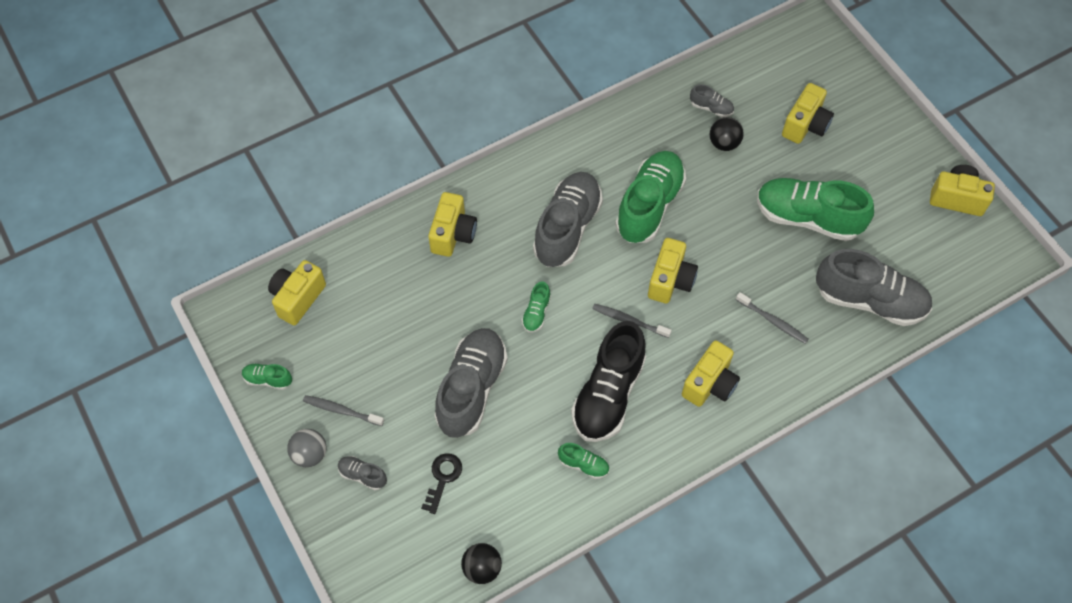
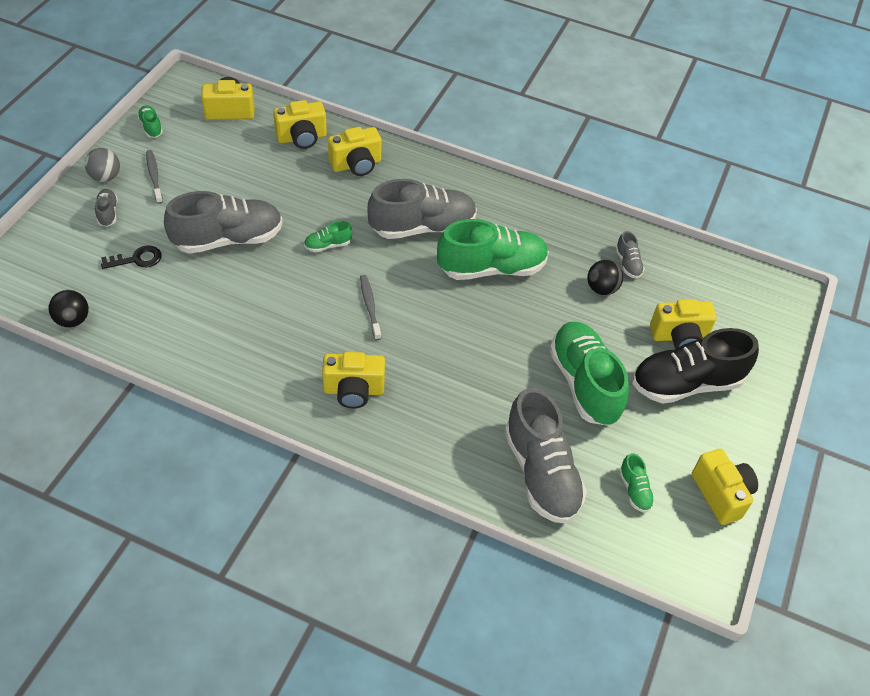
camera: 50 degrees right, 10 degrees down
(583, 465) = (211, 340): green shoe -> green shoe (634, 490)
(608, 394) = (289, 325): black shoe -> black shoe (686, 383)
(670, 280) = (432, 316): yellow camera -> yellow camera (302, 138)
(773, 321) = (454, 407): grey toothbrush -> none

